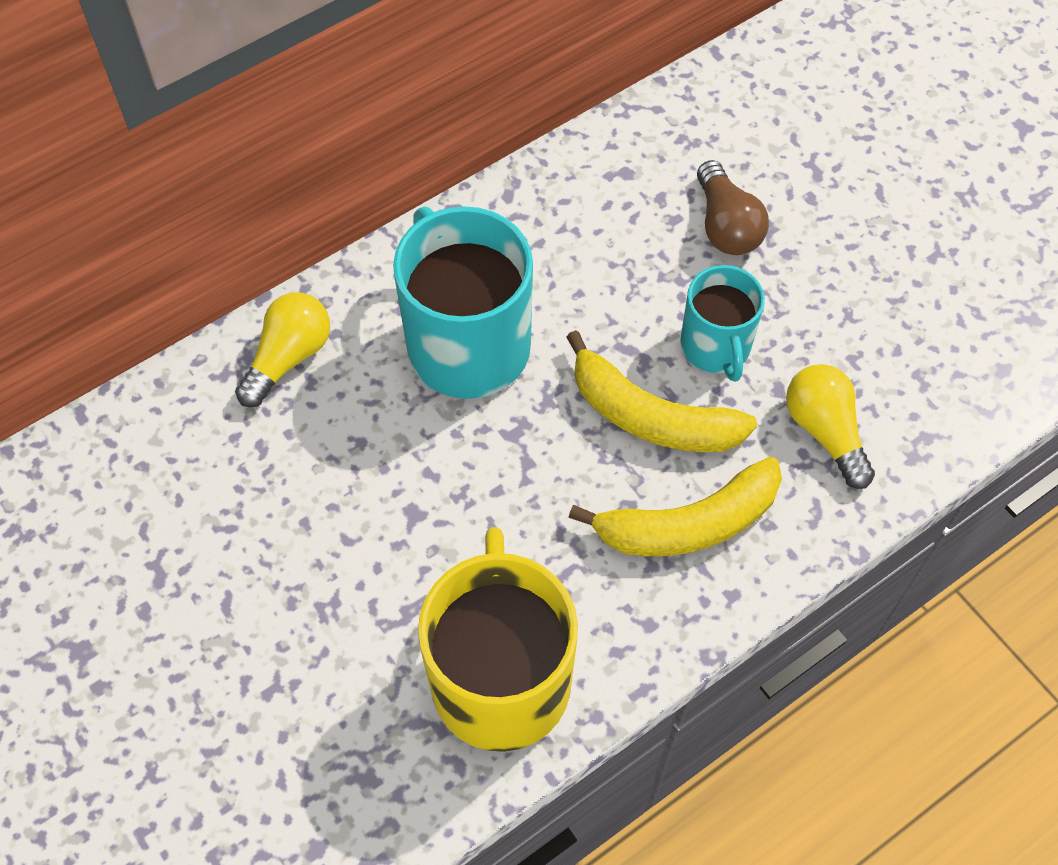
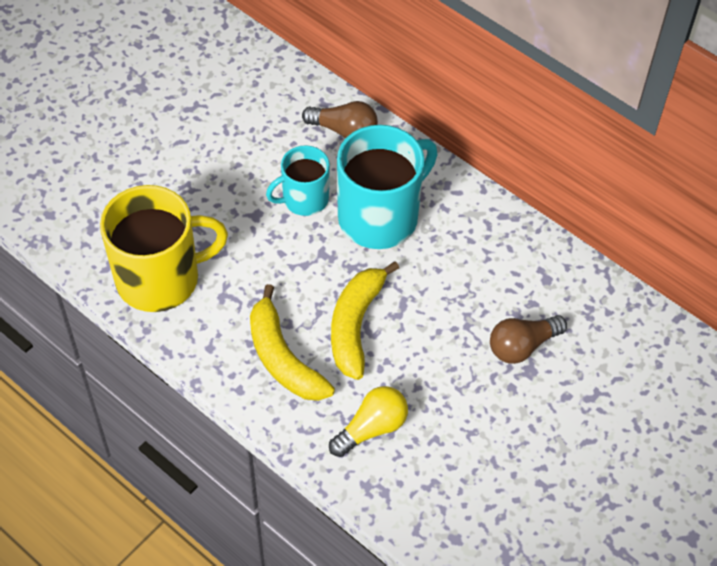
camera: 75 degrees right, 5 degrees down
(289, 357) = (344, 131): yellow light bulb -> brown light bulb
(716, 346) = (420, 354): turquoise mug -> turquoise mug (304, 199)

